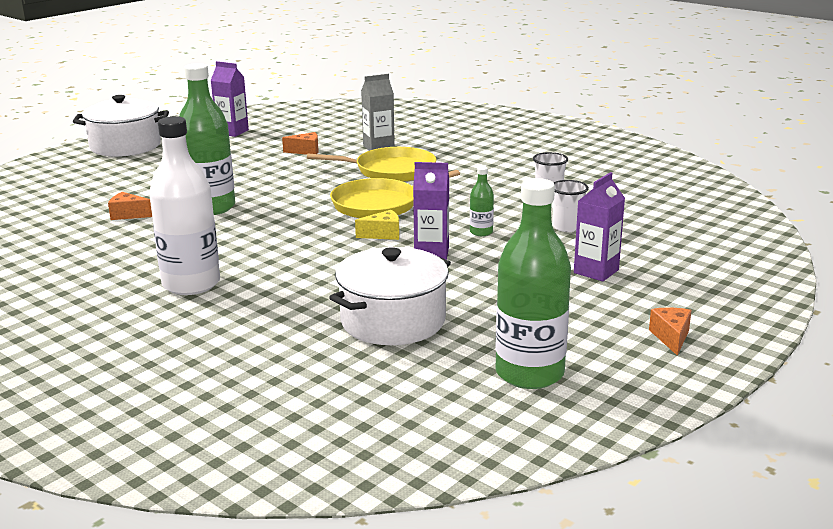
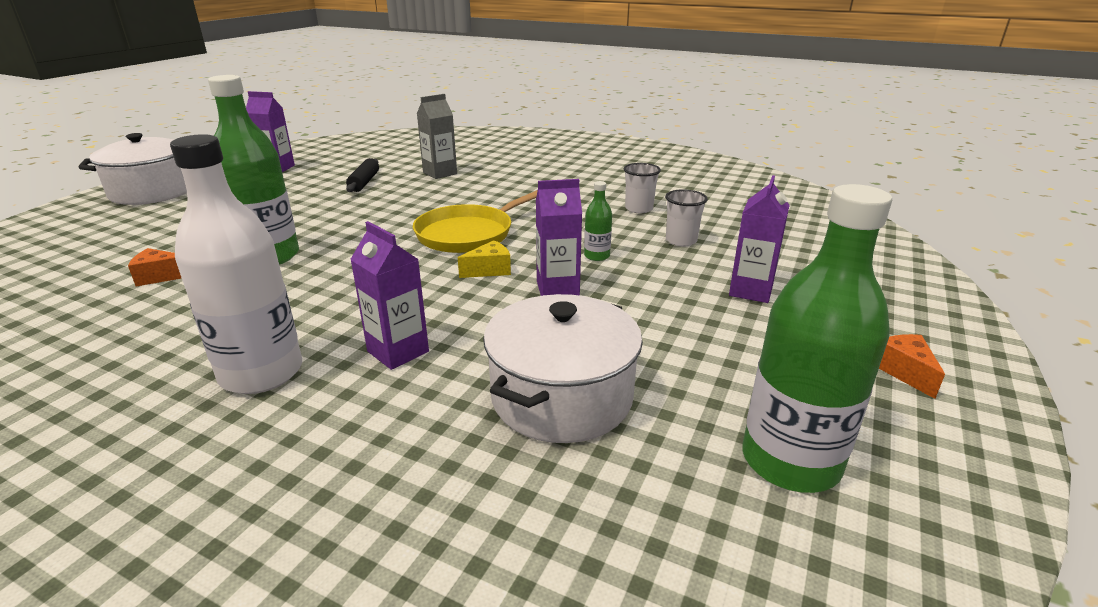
camera: 15 degrees left, 5 degrees up
(288, 282) = (398, 351): none -> purple carton
(306, 151) = (364, 182): orange cheese -> black rolling pin
(391, 171) = (463, 195): yellow pan -> none

